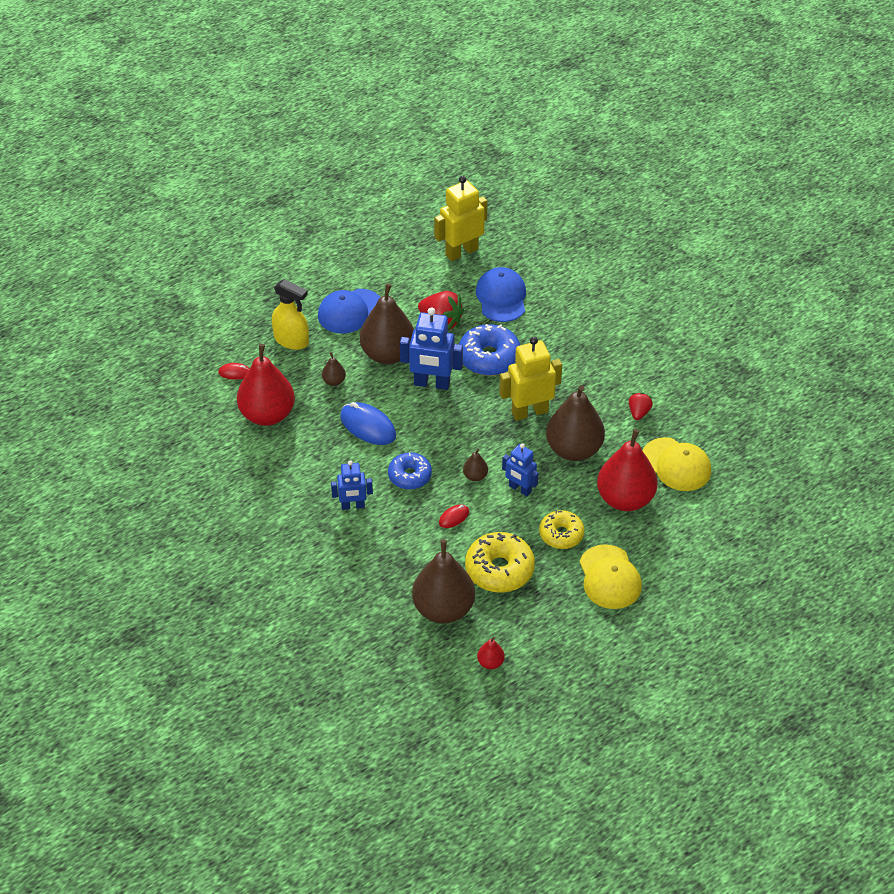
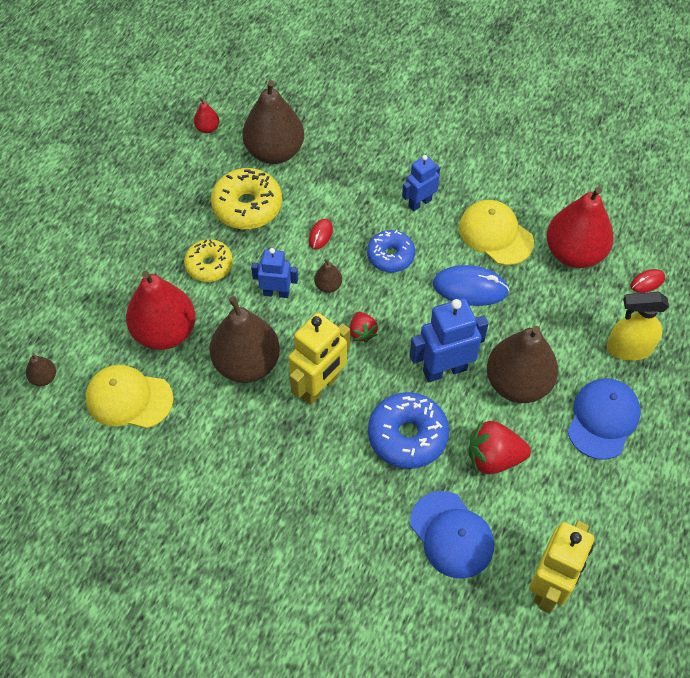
camera: 150 degrees right, 10 degrees up
(334, 381) = (544, 322): brown pear -> brown pear (44, 378)
(609, 577) = (141, 245): yellow cap -> yellow cap (495, 234)
(639, 412) = (200, 446): red strawberry -> red strawberry (362, 332)

